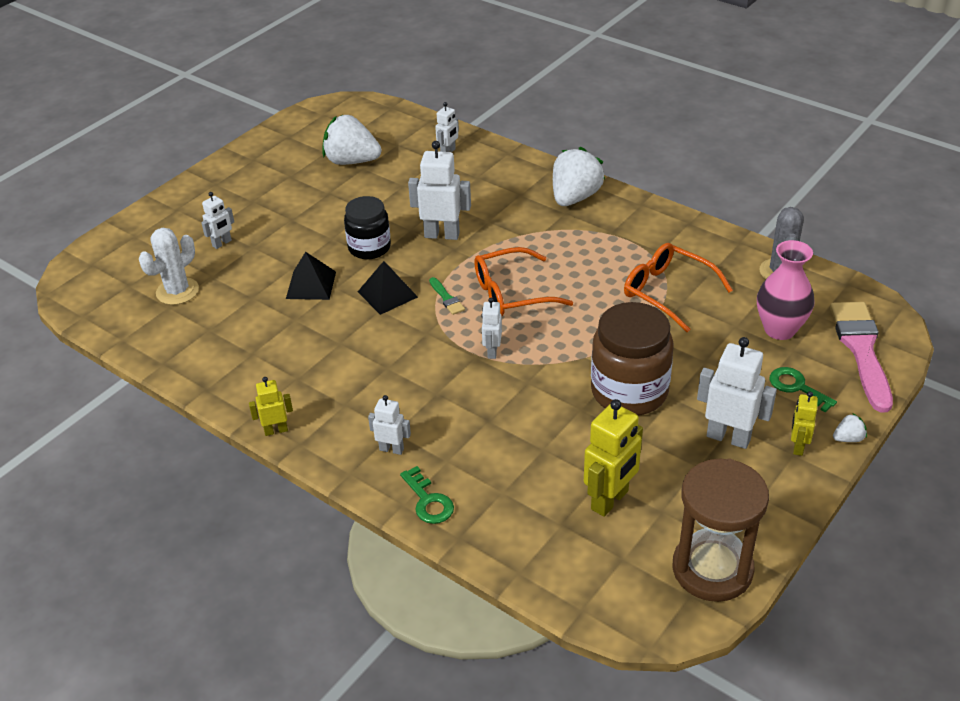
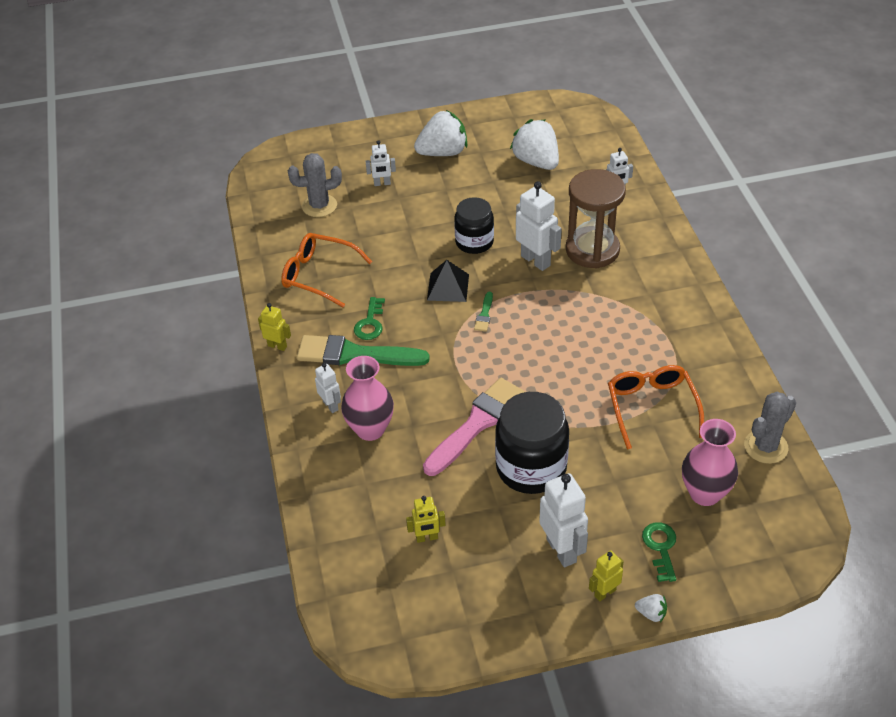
camera: 40 degrees right, 5 degrees up
(177, 291) = (319, 206): white cactus -> grey cactus
(311, 285) = (406, 250): black pyramid -> none
(364, 394) = (355, 354): none -> green brush
(428, 501) = (315, 457): green key -> green key (370, 323)
(453, 446) = (370, 429): none -> pink vase
(492, 351) = (470, 375): white robot -> none
(512, 293) = (534, 338): orange glasses -> orange glasses (319, 275)
(575, 197) = (671, 285): white strawberry -> white strawberry (443, 152)
(610, 500) = (427, 538): yellow robot -> yellow robot, size x0.57
(629, 391) = (531, 468): brown jar -> black jar
(712, 569) = (438, 634): brown hourglass -> brown hourglass (592, 250)
(861, 350) = (752, 553): pink brush -> pink brush (477, 424)

